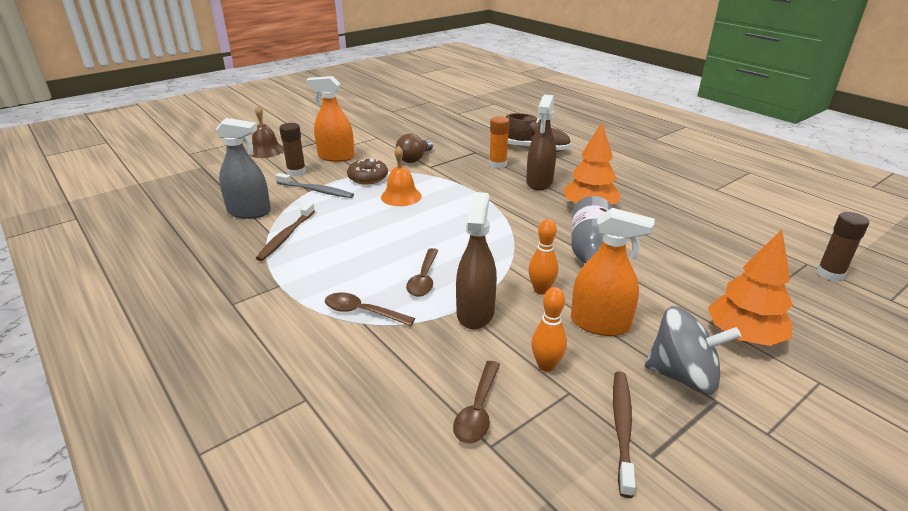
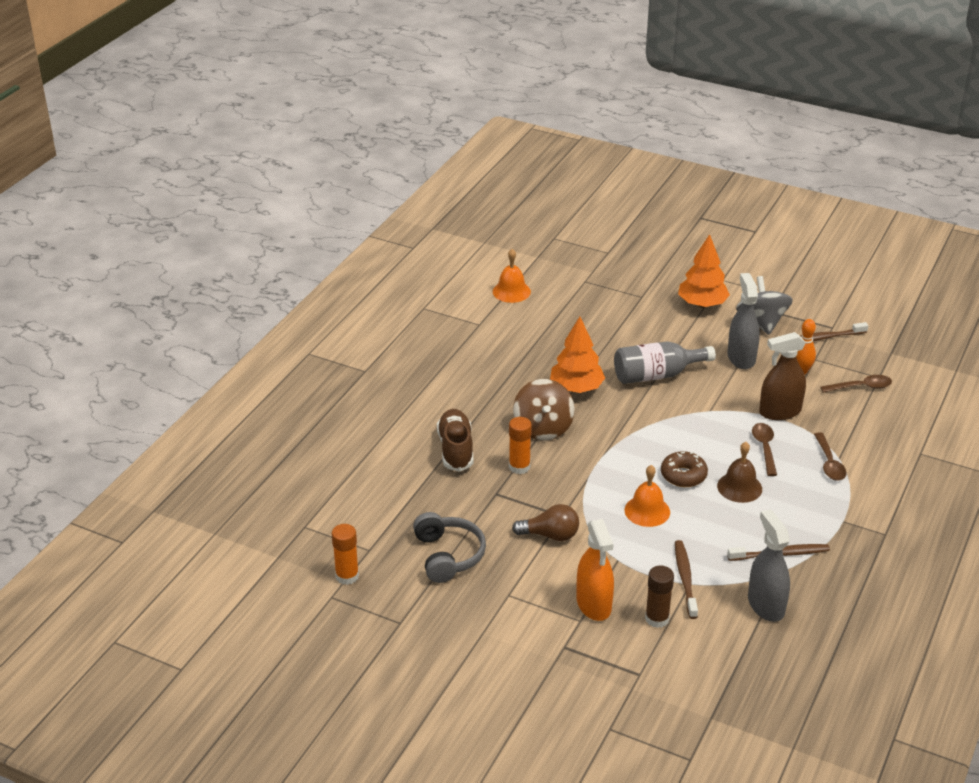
camera: 115 degrees left, 5 degrees up
(266, 151) = (624, 682): brown bell -> brown bell (739, 487)
(316, 190) = (685, 578): grey toothbrush -> brown toothbrush
(368, 178) = (626, 552): brown donut -> brown donut (683, 475)
(424, 279) = (764, 448): brown spoon -> brown spoon turned 75 degrees counterclockwise
(430, 129) = (448, 555): none -> grey headphones
(442, 106) = (347, 576): none -> orange glue stick
(539, 182) = (543, 428): brown spray bottle -> brown spinning top
(541, 290) = (726, 389): orange bowling pin -> none
(600, 324) = (741, 358): orange spray bottle -> grey spray bottle
(780, 216) = (511, 291): none -> orange bell
(830, 274) = (593, 272): brown glue stick -> none

